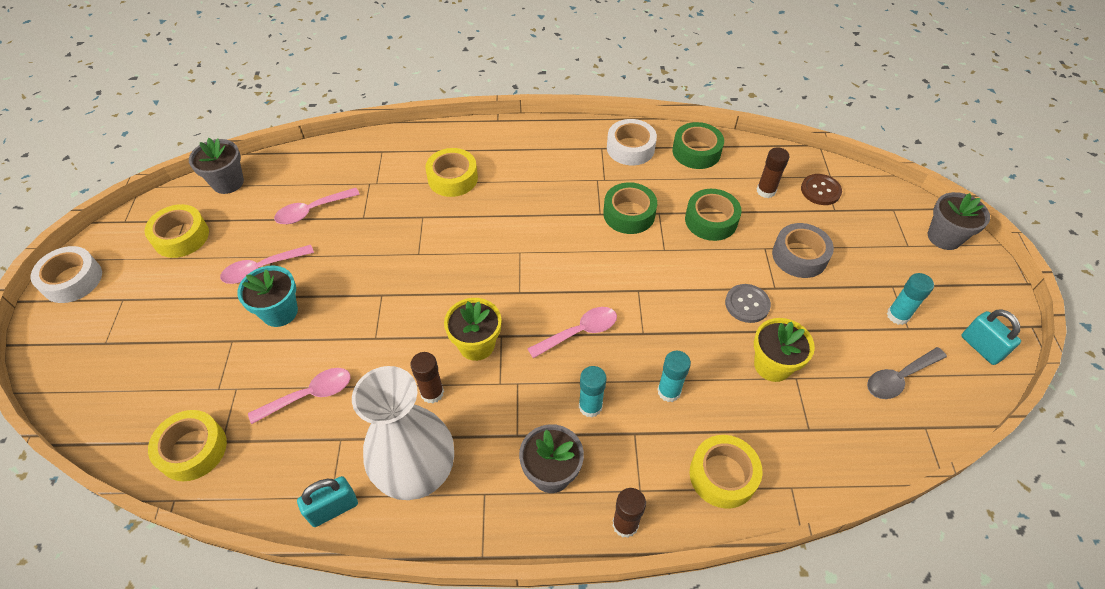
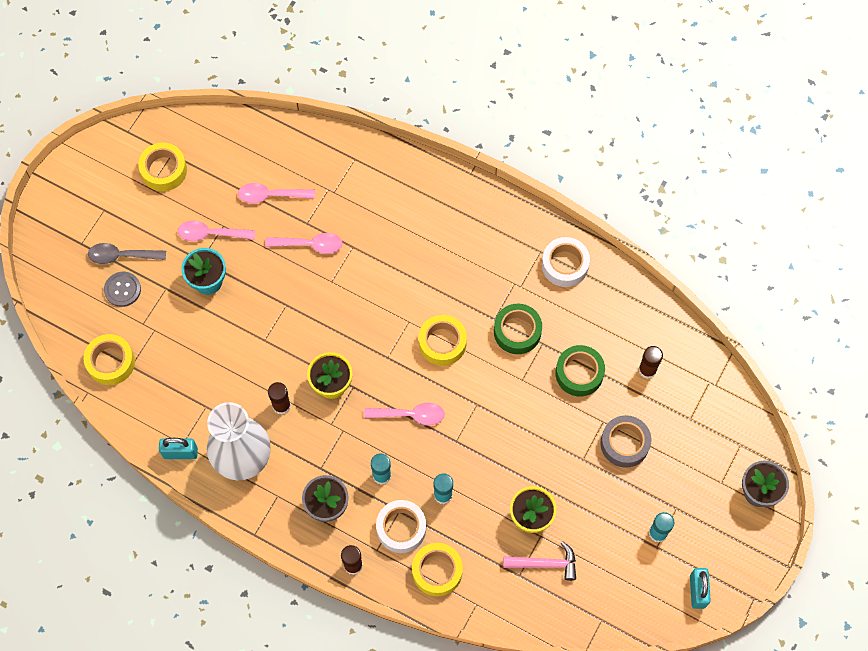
camera: 30 degrees right, 15 degrees up
(72, 280) = (75, 172): white tape -> white tape (401, 528)
(228, 182) = (218, 130): grey flower pot -> none
(309, 395) = (200, 362): pink spoon -> pink spoon (310, 245)
(453, 178) = (397, 219): yellow tape -> yellow tape (442, 343)
(696, 151) = (619, 298): green tape -> none
(747, 304) = (550, 461): grey button -> grey button (122, 289)
(820, 190) = (694, 394): brown button -> none
(824, 403) = (545, 564): none -> pink hammer
(899, 378) = (615, 577): grey spoon -> grey spoon (122, 256)

